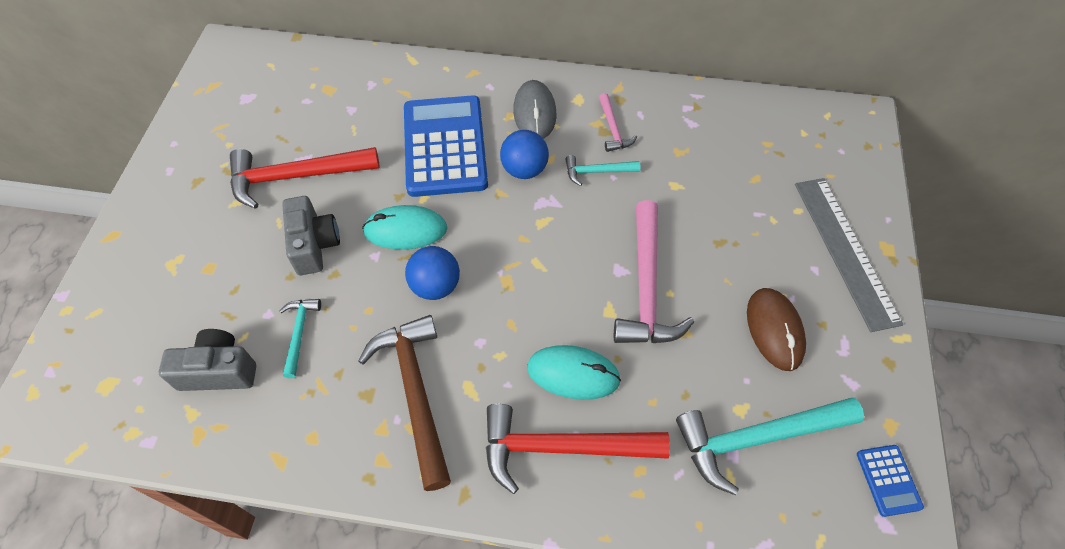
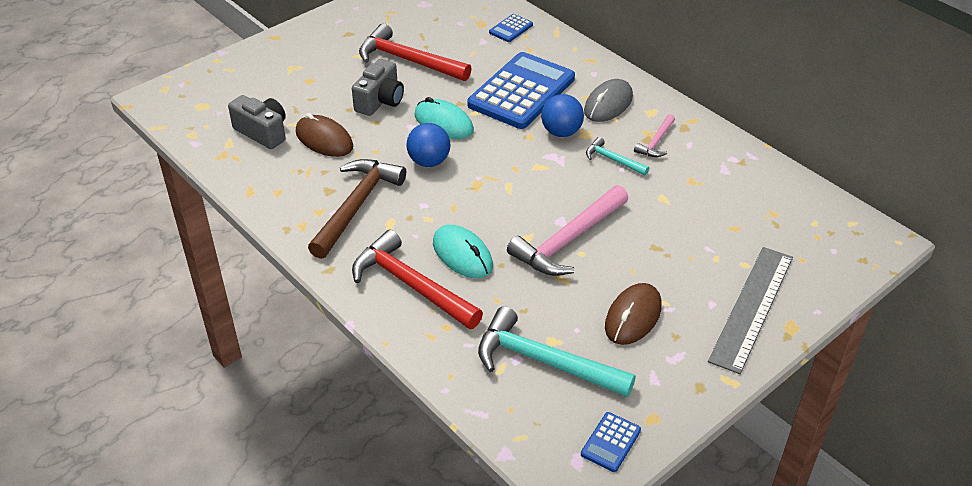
camera: 40 degrees right, 15 degrees down
(299, 333) = (324, 139): turquoise hammer -> brown mouse
(364, 79) = (511, 29): none -> blue calculator

